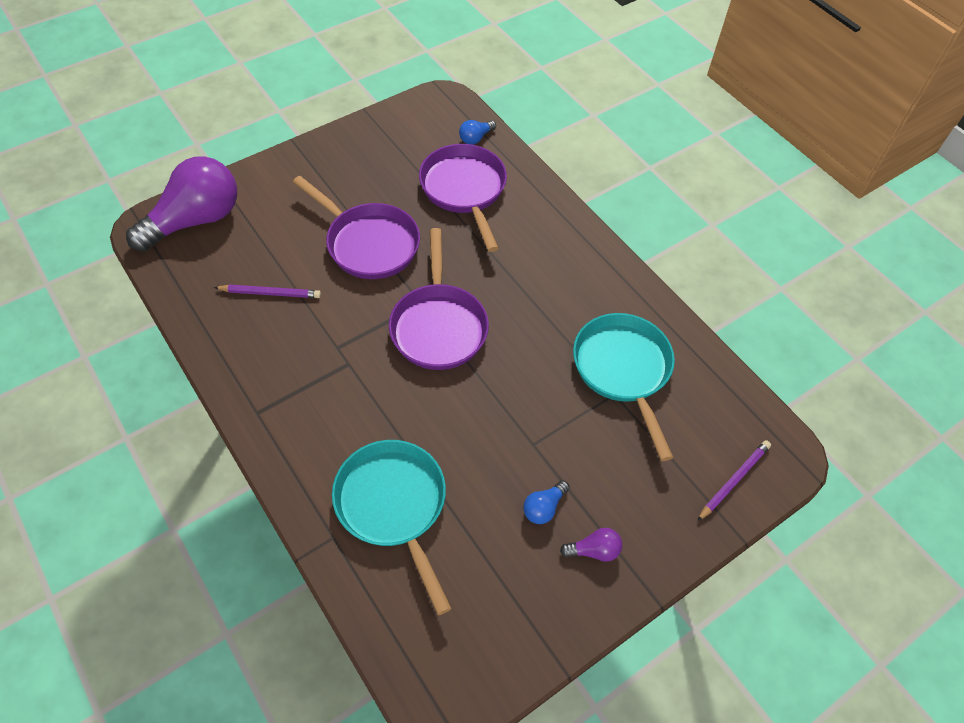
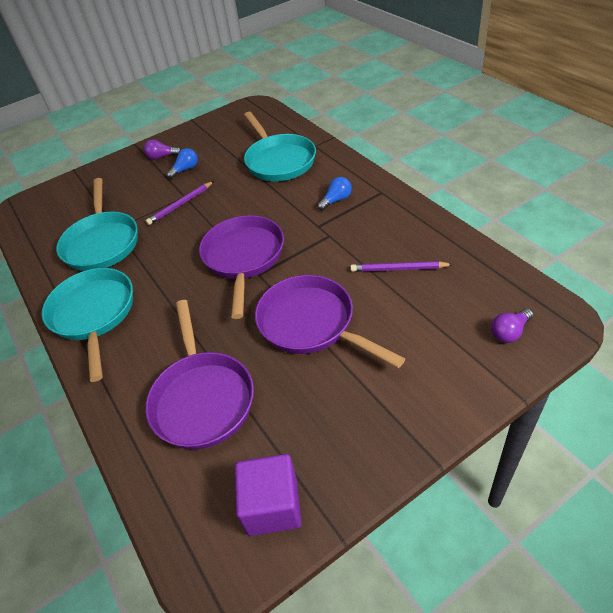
camera: 170 degrees left, 10 degrees down
(195, 220) = (509, 332): purple light bulb -> purple light bulb, size x0.41
(406, 125) = (272, 506): none -> purple cube
(475, 138) = (175, 486): blue light bulb -> blue light bulb (336, 200)
(591, 273) = (94, 315): none -> turquoise pan
(734, 480) = (61, 193): purple pencil -> purple pencil (180, 205)

